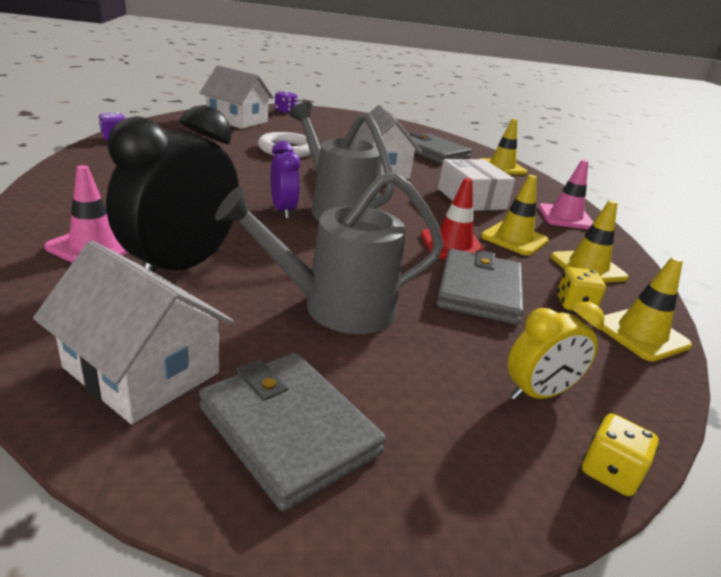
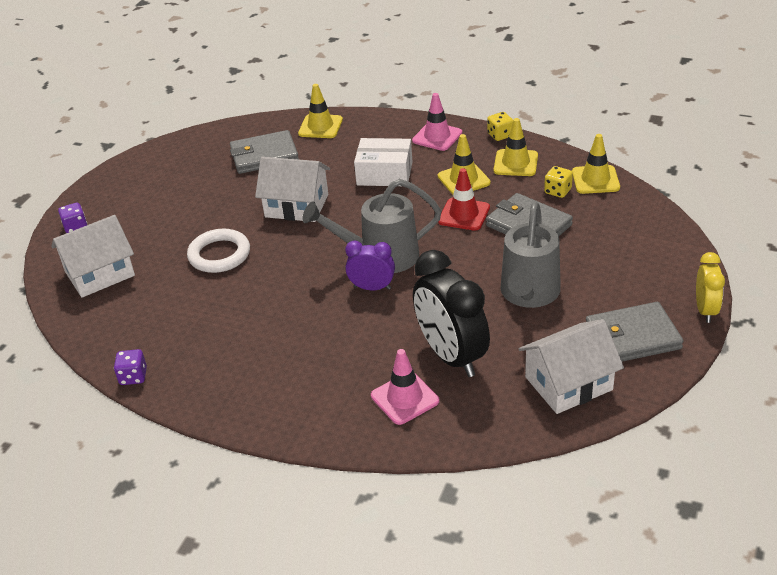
camera: 55 degrees left, 10 degrees up
(538, 393) = (632, 243): yellow clock -> yellow clock (705, 310)
(609, 472) = (688, 244): yellow dice -> yellow dice (500, 135)

